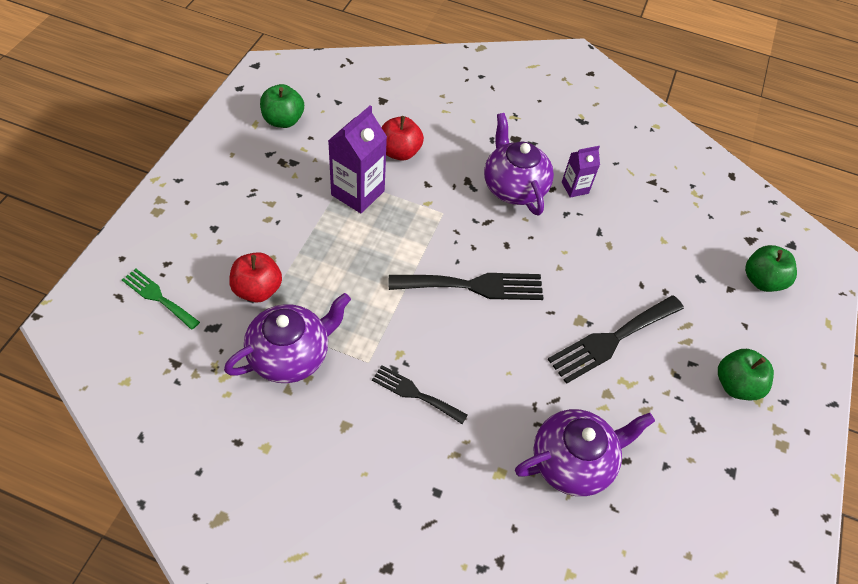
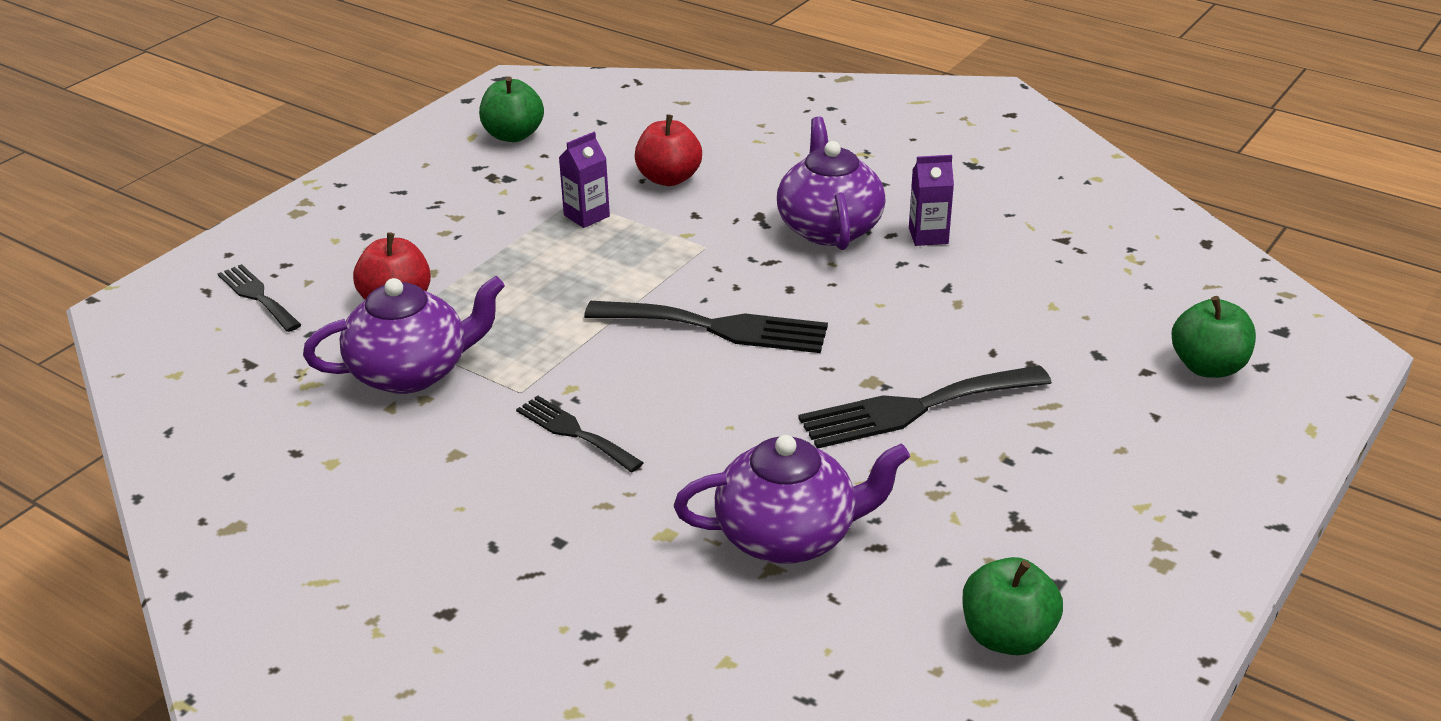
camera: 20 degrees right, 20 degrees down
(158, 297) = (258, 296): green fork -> black fork
(358, 193) = (586, 216): purple carton -> purple carton, size x0.57
(736, 385) = (1107, 483): green apple -> green apple (1007, 637)

